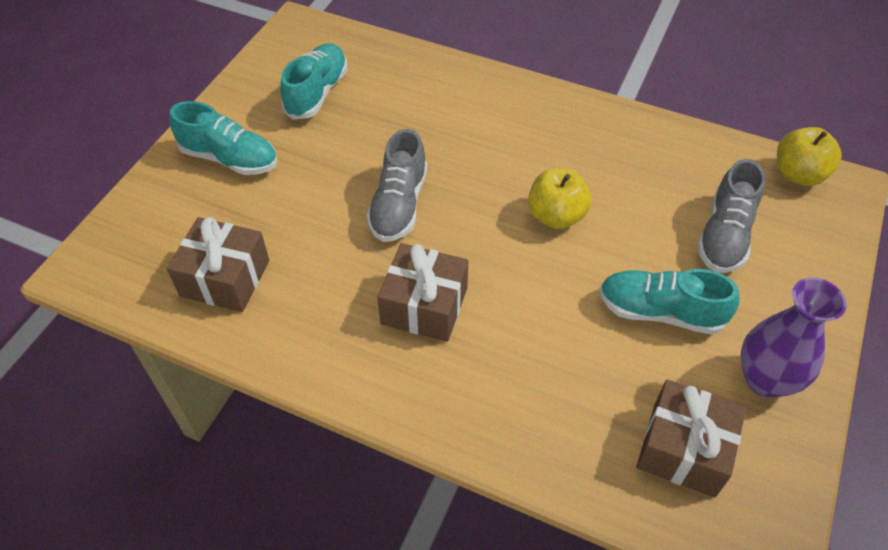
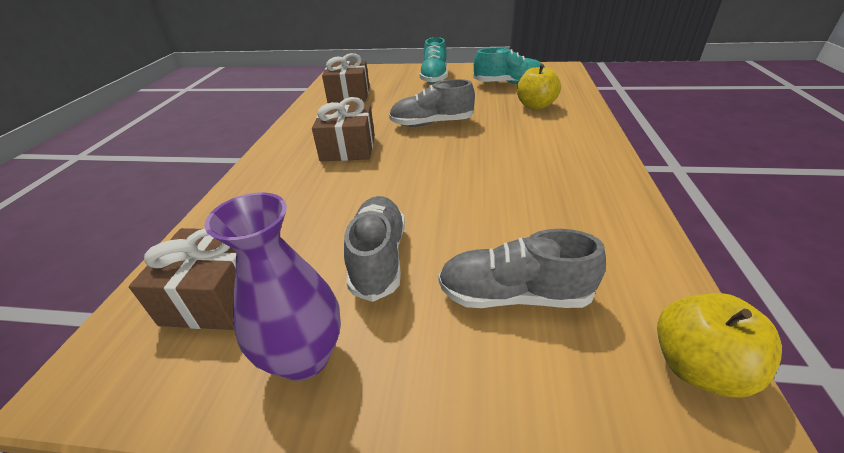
camera: 75 degrees right, 15 degrees down
(556, 216) = (464, 182): yellow apple -> yellow apple (535, 106)
(660, 312) = (379, 258): turquoise shoe -> grey shoe

